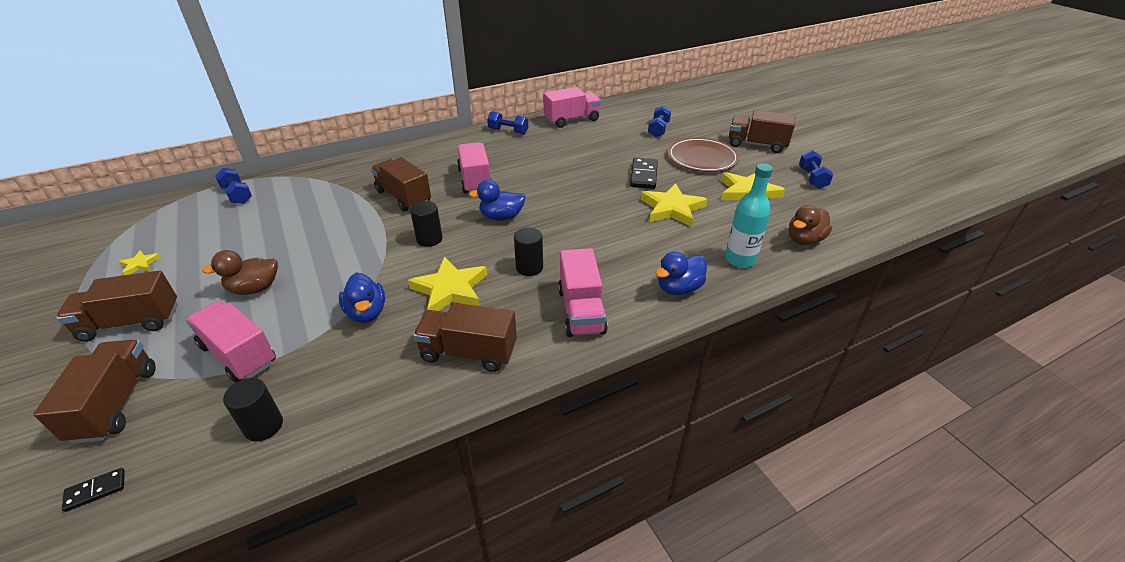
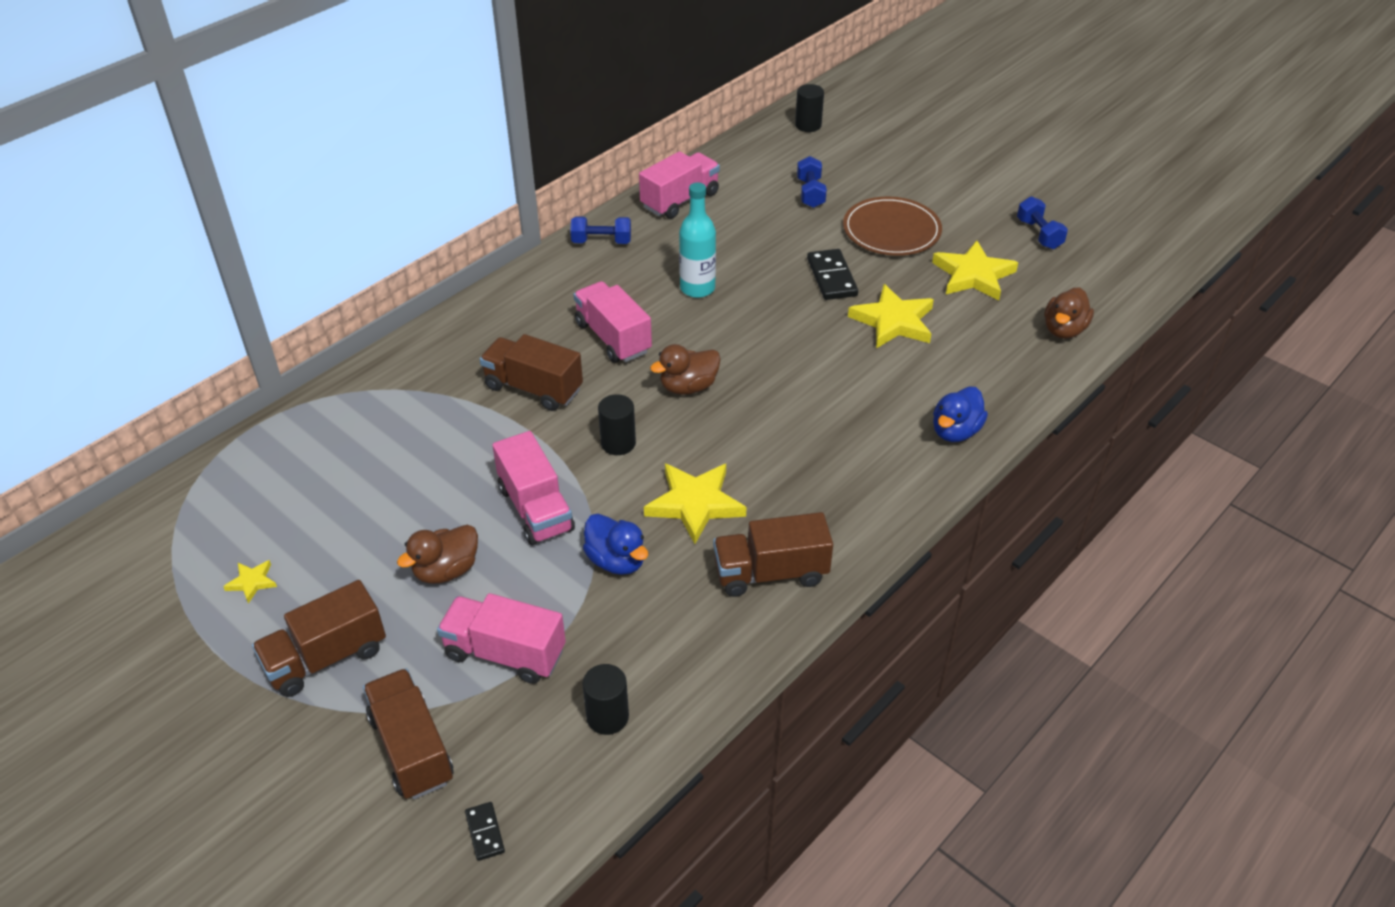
camera: 20 degrees left, 5 degrees up
(95, 491) = (485, 832): black domino -> black domino turned 60 degrees counterclockwise
(237, 195) = (286, 444): blue dumbbell -> none
(501, 217) = (688, 387): blue duck -> brown duck
(529, 267) = (770, 450): black cylinder -> black cylinder (808, 125)
(581, 311) = (863, 489): pink truck -> pink truck (535, 509)
(740, 259) = (1004, 375): turquoise bottle -> turquoise bottle (697, 288)
(757, 145) = (950, 192): brown truck -> none

